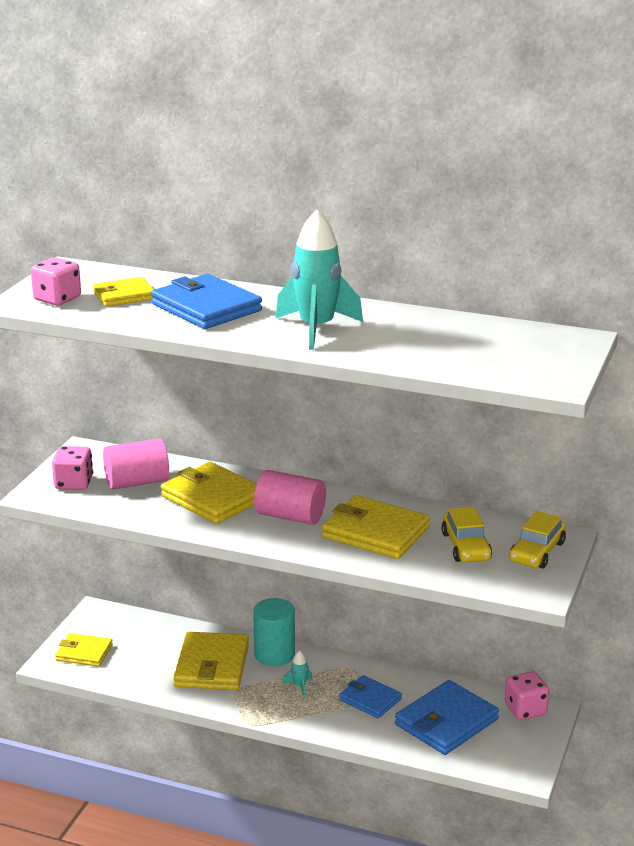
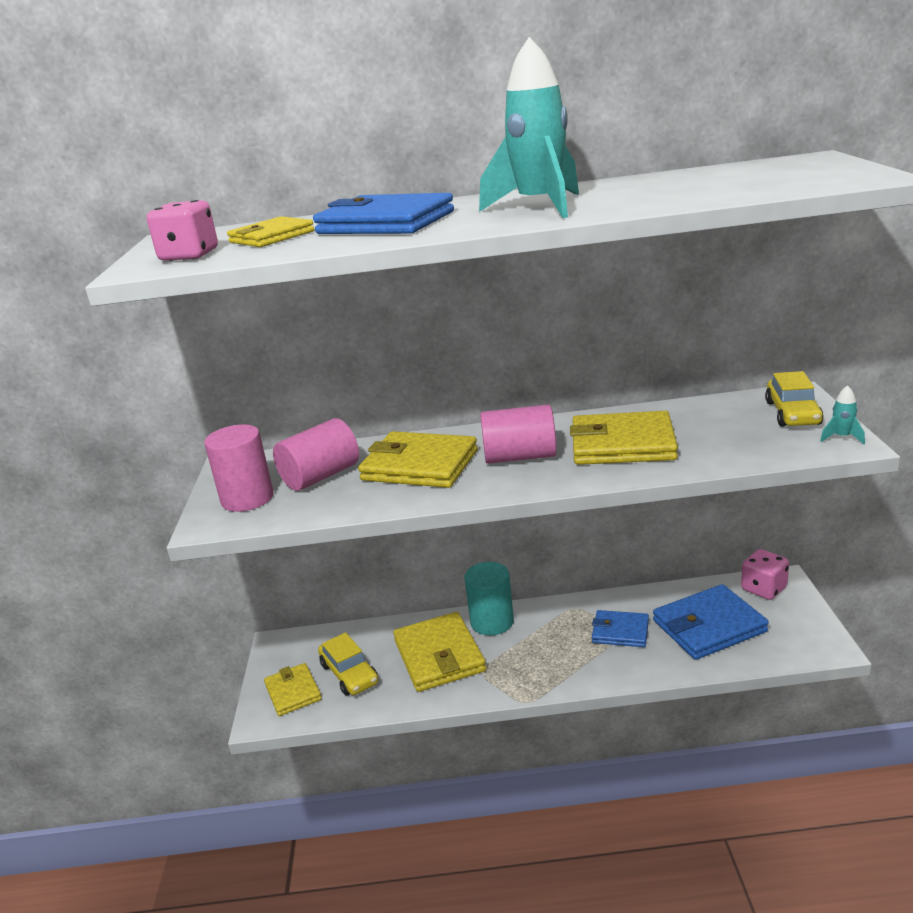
camera: 20 degrees left, 0 degrees up
(74, 483) = (247, 498): pink dice -> pink cylinder
(84, 653) = (293, 692): yellow wallet -> yellow wallet turned 75 degrees clockwise
(299, 686) = (543, 644): turquoise rocket -> turquoise rocket (842, 437)
(446, 722) = (709, 626): blue wallet -> blue wallet turned 45 degrees clockwise
(466, 546) = (723, 429): yellow car -> yellow car (349, 674)

